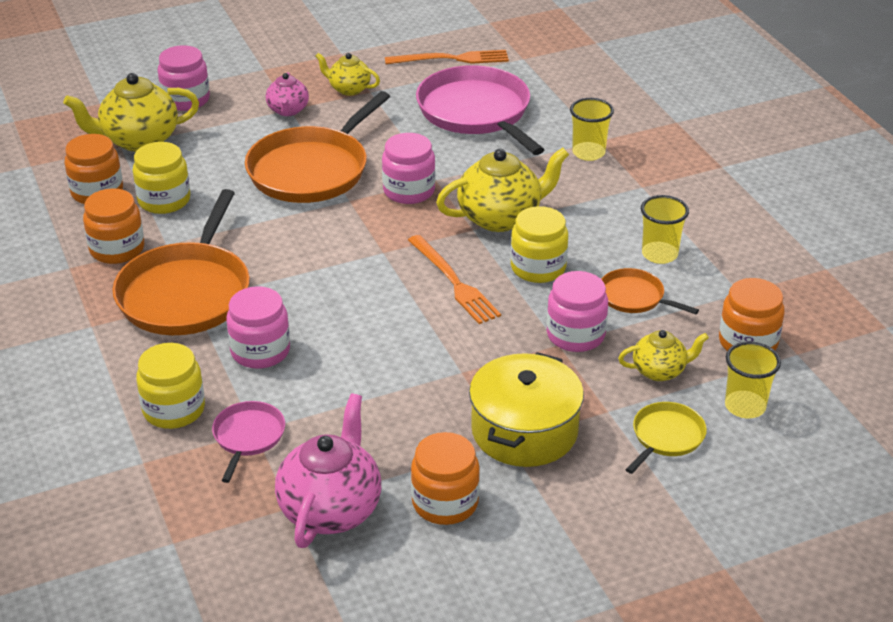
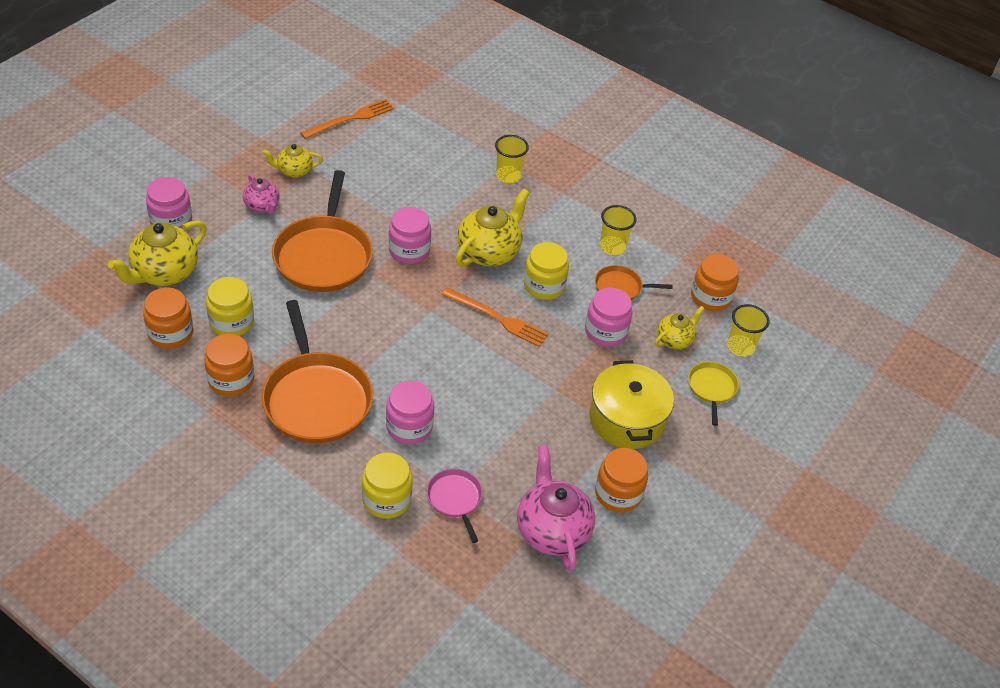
camera: 35 degrees left, 10 degrees up
(476, 112) = (405, 164): pink pan -> none

